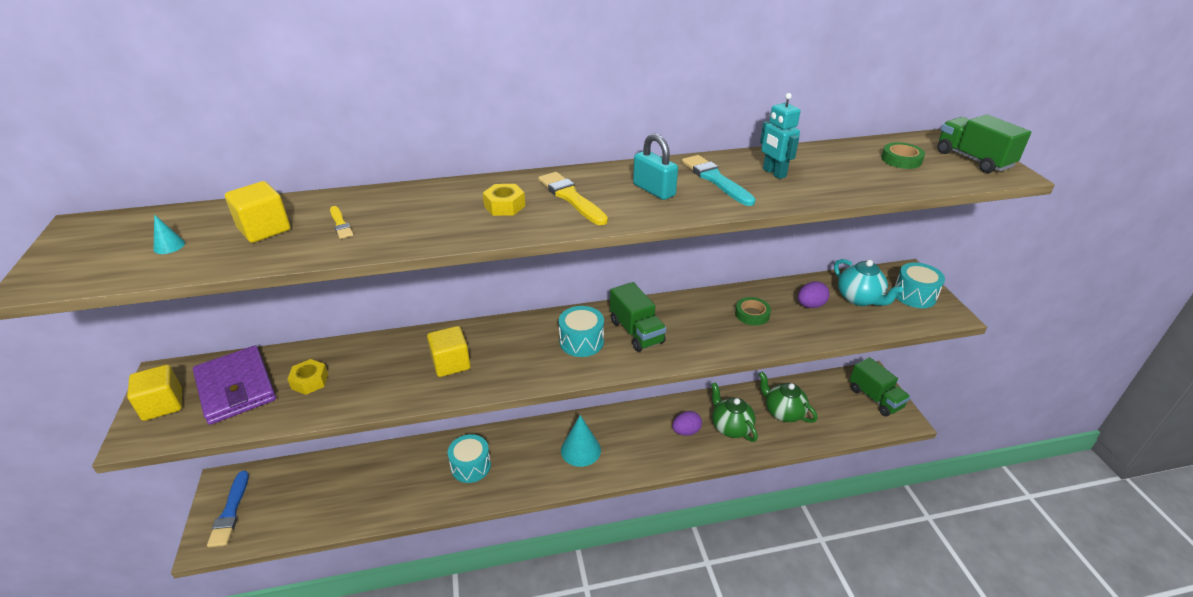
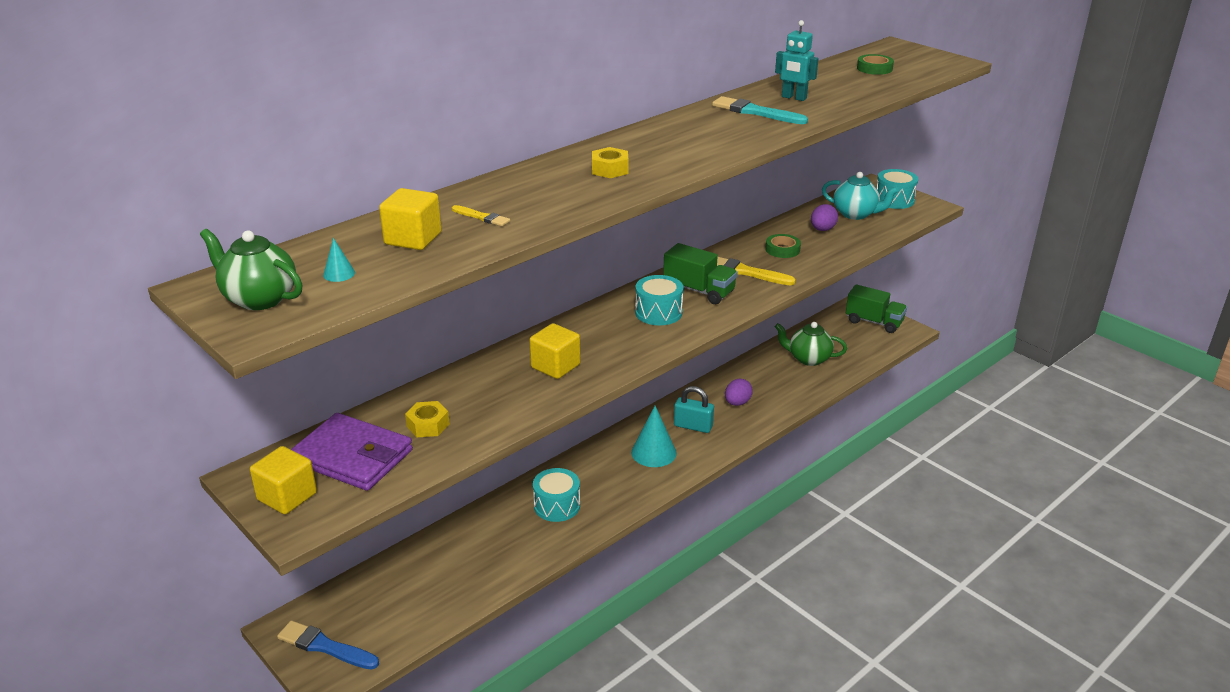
camera: 30 degrees left, 5 degrees down
(230, 512) = (325, 646): blue brush -> blue brush turned 150 degrees clockwise
(571, 198) = (658, 151): yellow brush -> yellow brush (746, 272)
(654, 190) = (717, 130): turquoise padlock -> turquoise padlock (693, 426)
(730, 427) = (773, 386): green teapot -> green teapot (259, 299)
(973, 159) = (923, 58): green truck -> none

